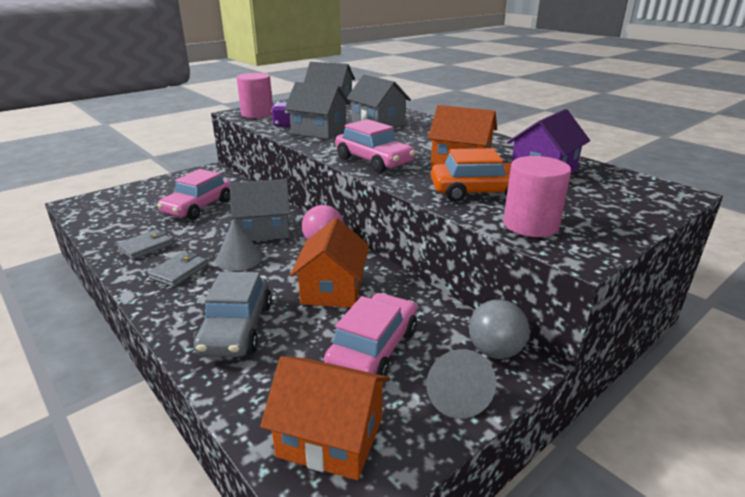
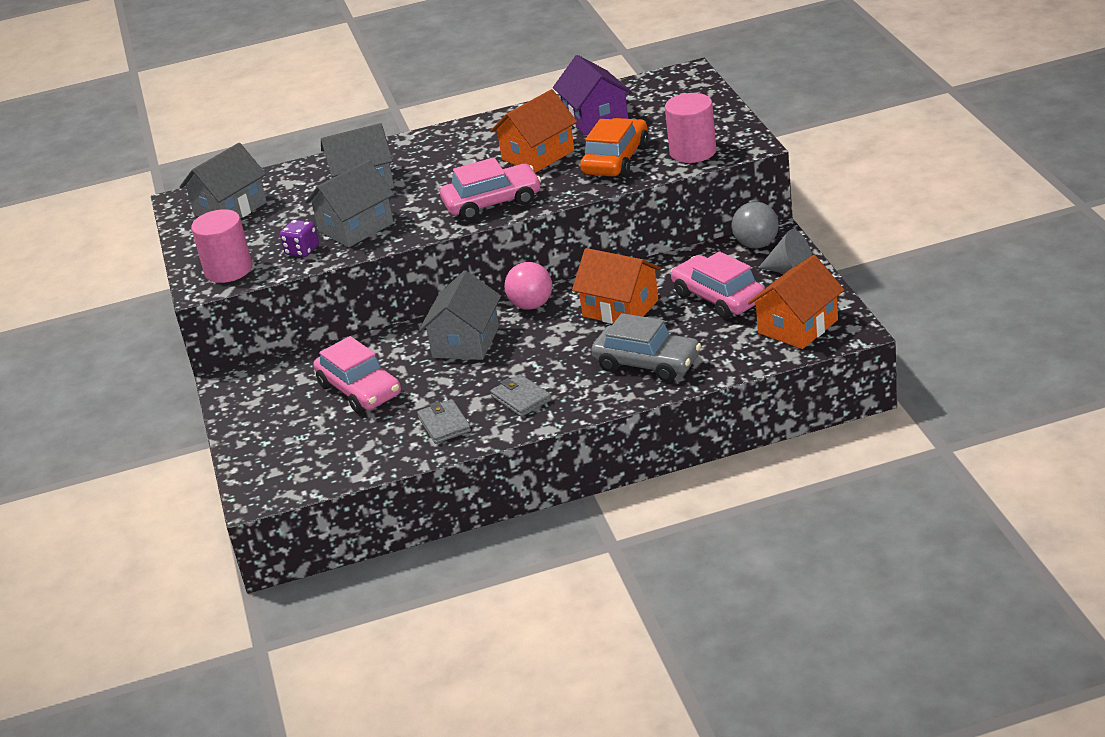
camera: 60 degrees left, 5 degrees up
(239, 258) = (521, 360): grey cone -> none

